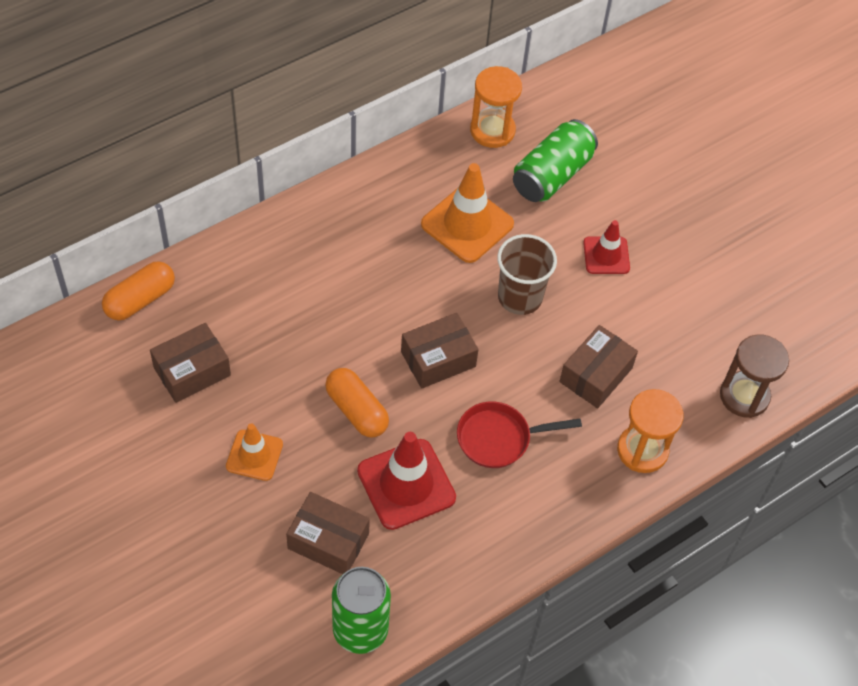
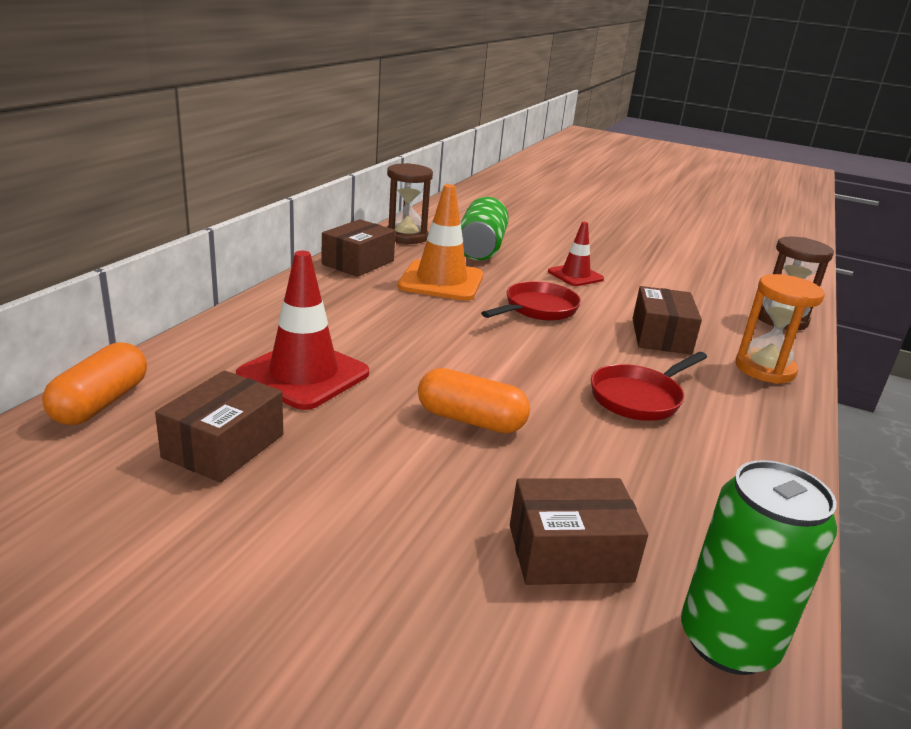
camera: 30 degrees left, 30 degrees down
(254, 455) = (382, 499): orange traffic cone -> none
(406, 484) = (596, 463): red traffic cone -> red traffic cone (303, 374)
(438, 359) = (512, 361): brown box -> brown box (358, 262)
(492, 130) = (406, 237): orange hourglass -> brown hourglass
(520, 297) = (537, 309): brown cup -> red pan

